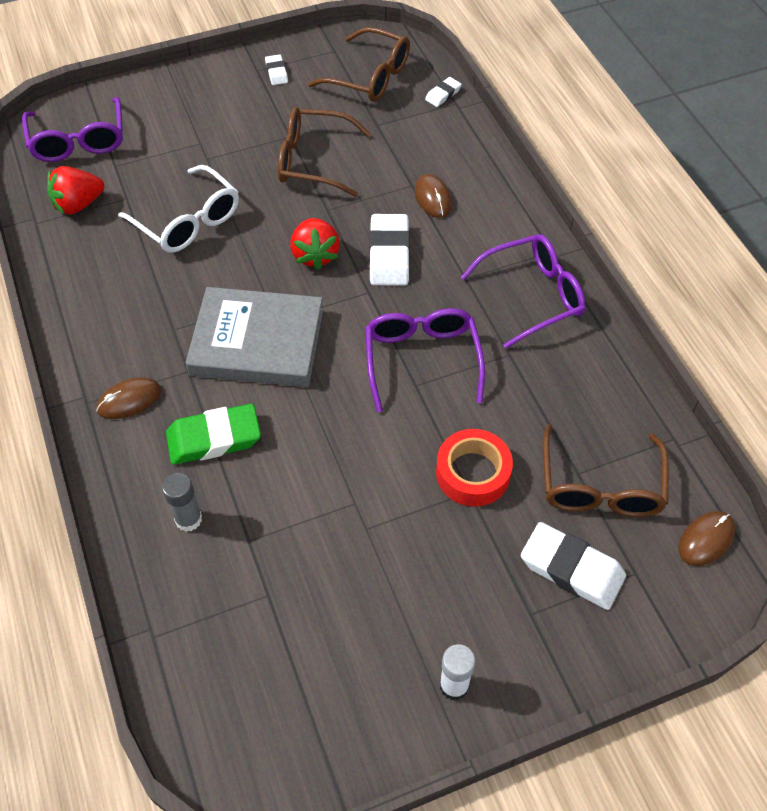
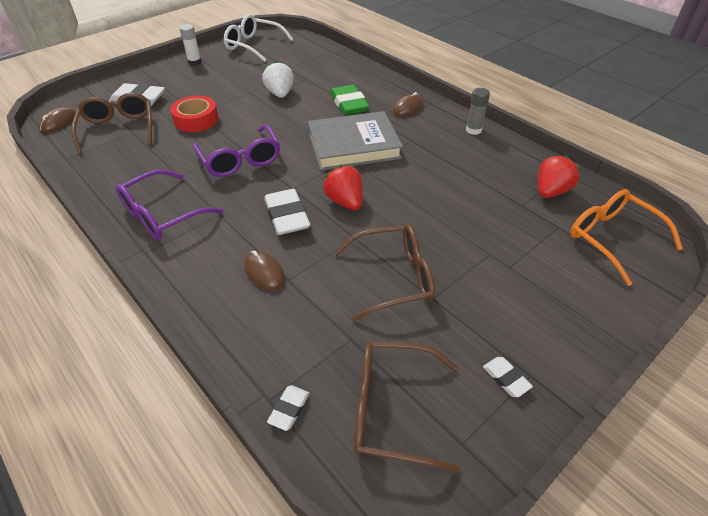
camera: 160 degrees right, 10 degrees down
(78, 141) = (612, 238): purple glasses -> orange glasses
(188, 221) = (459, 200): white glasses -> white glasses (253, 45)
(188, 519) = (341, 79): grey glue stick -> grey glue stick (473, 130)
(214, 438) = (349, 104): green eraser -> green eraser turned 75 degrees counterclockwise
(315, 506) = (280, 93): none -> white strawberry

